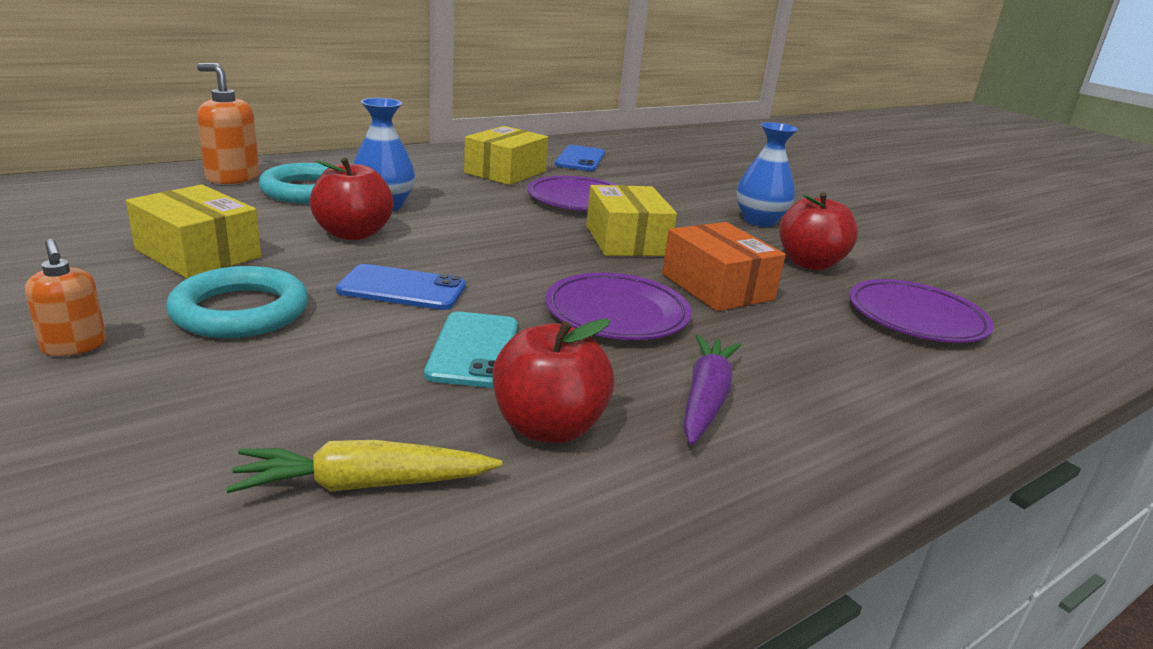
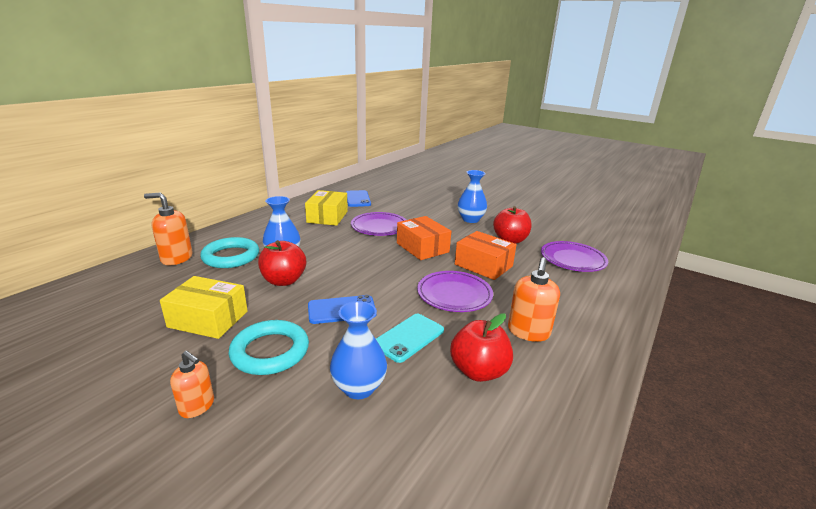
camera: 20 degrees left, 0 degrees up
(321, 390) = (359, 387): none -> blue vase
(364, 484) = (427, 435): yellow carrot -> none
(473, 350) = (408, 337): turquoise phone -> turquoise phone turned 60 degrees clockwise
(626, 240) = (422, 247): yellow box -> orange box
(706, 399) = (528, 332): purple carrot -> orange soap dispenser

